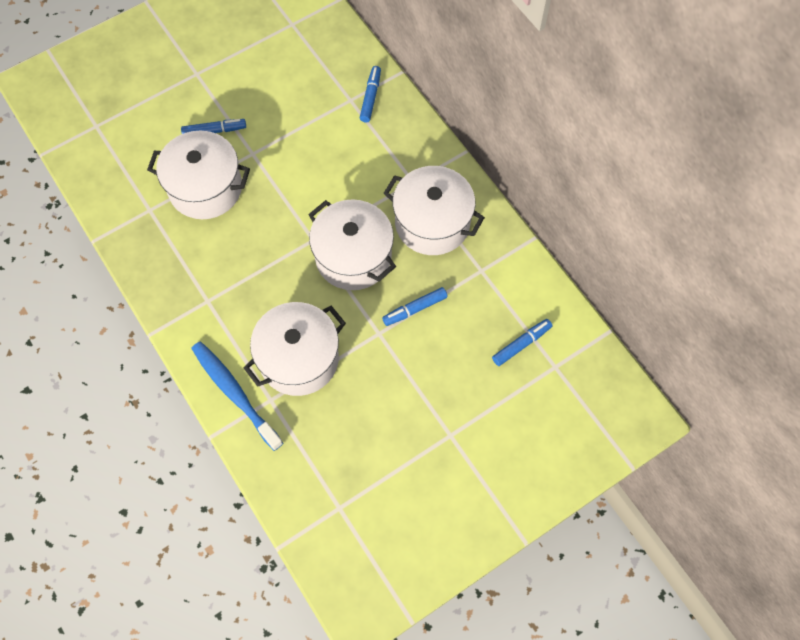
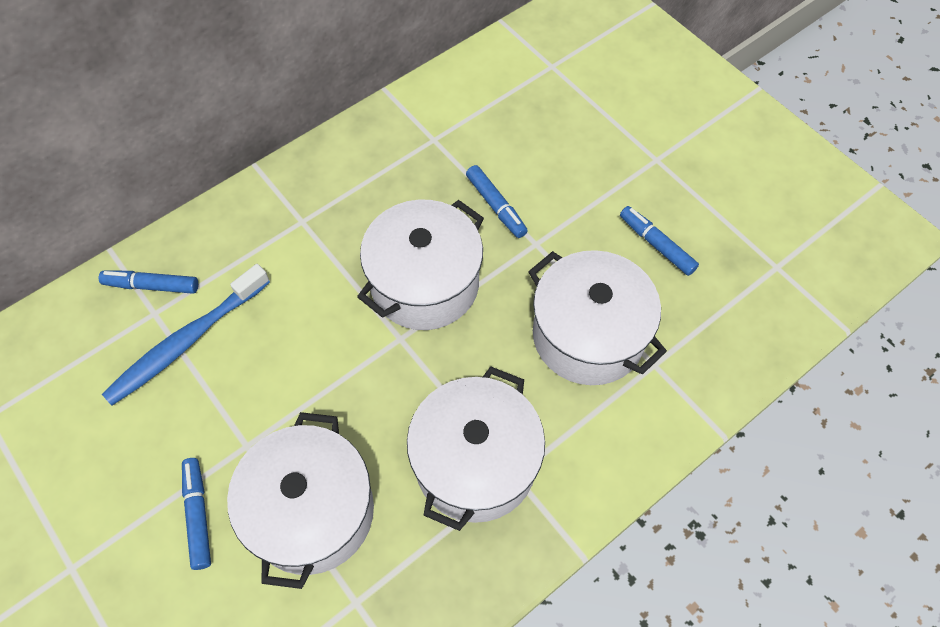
camera: 95 degrees left, 5 degrees down
(235, 393) = (654, 413): blue toothbrush -> blue toothbrush (186, 341)
(432, 223) = (367, 195): white pot -> white pot (475, 463)
(521, 344) = (529, 97): blue marker -> blue marker (656, 245)

